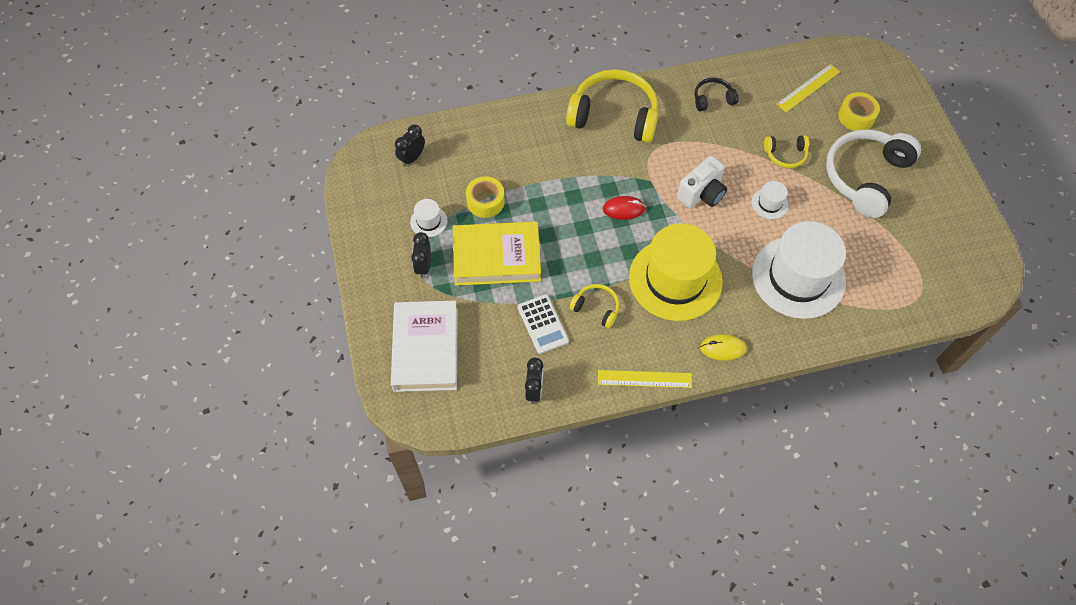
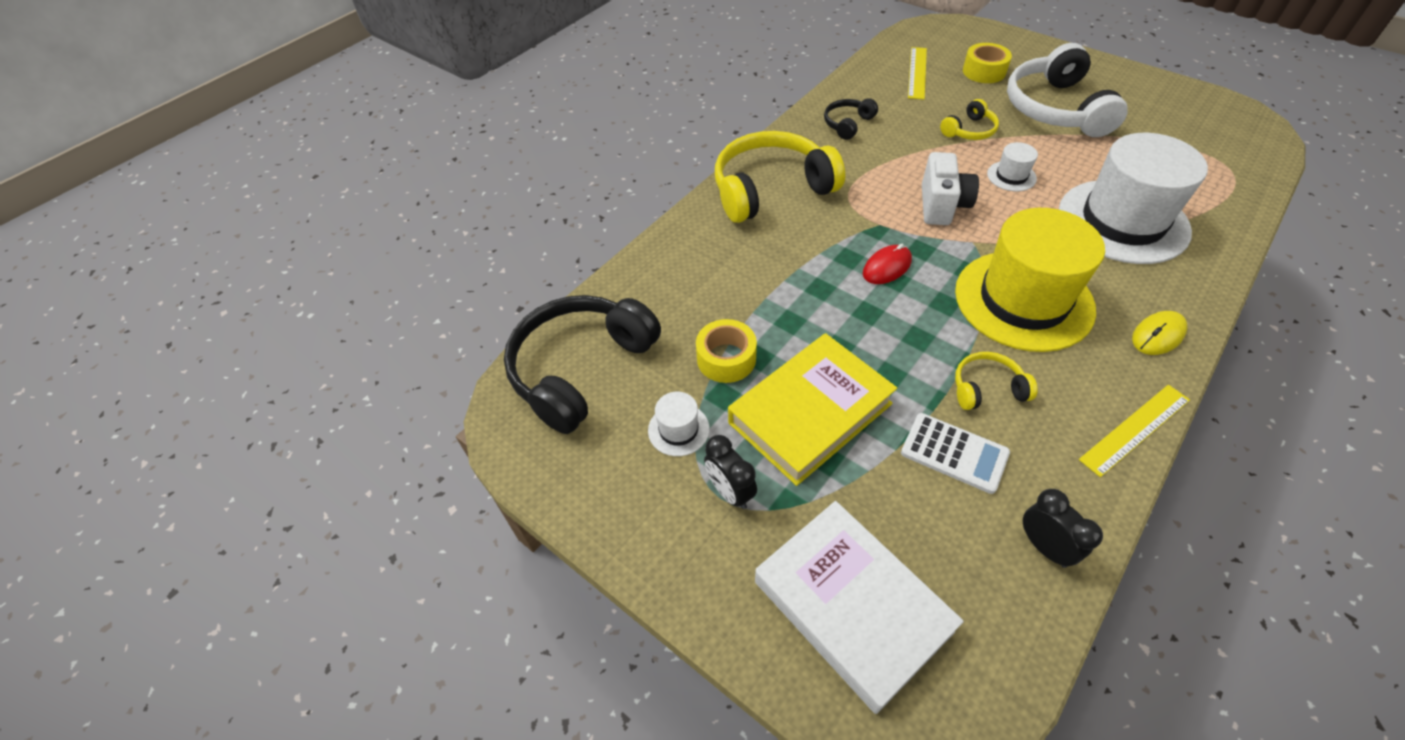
camera: 35 degrees left, 10 degrees down
(412, 158) = (581, 369): black clock -> black headphones

